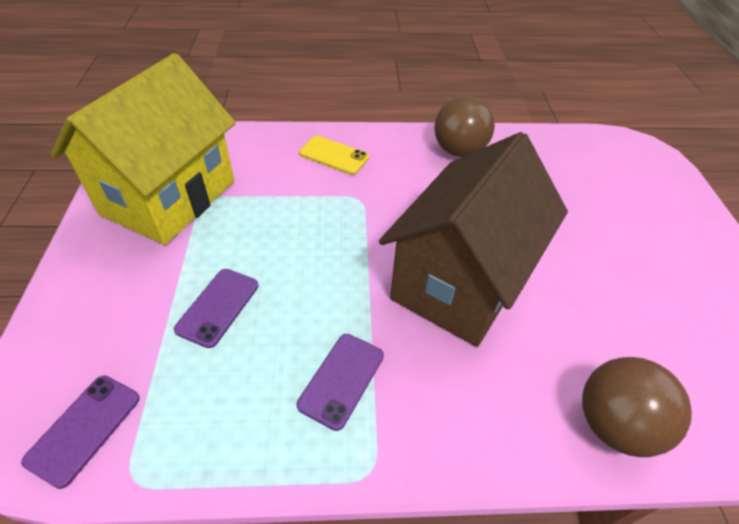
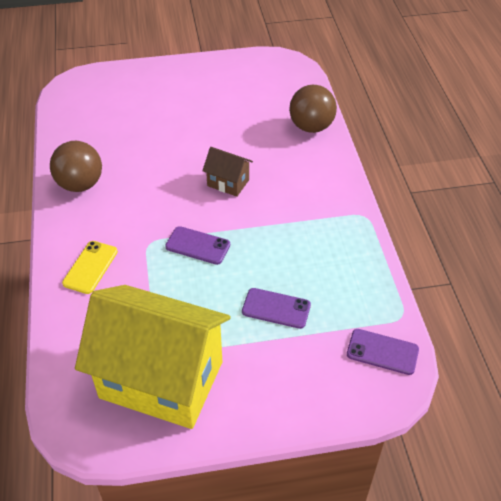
camera: 95 degrees left, 0 degrees up
(342, 380) = (315, 233): purple phone -> purple phone (198, 245)
(460, 282) = (228, 183): brown house -> brown house, size x0.42

